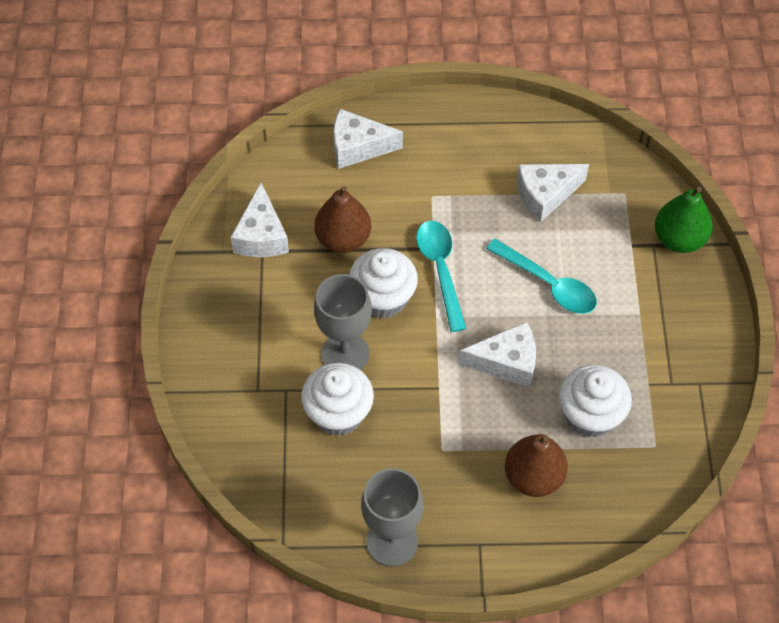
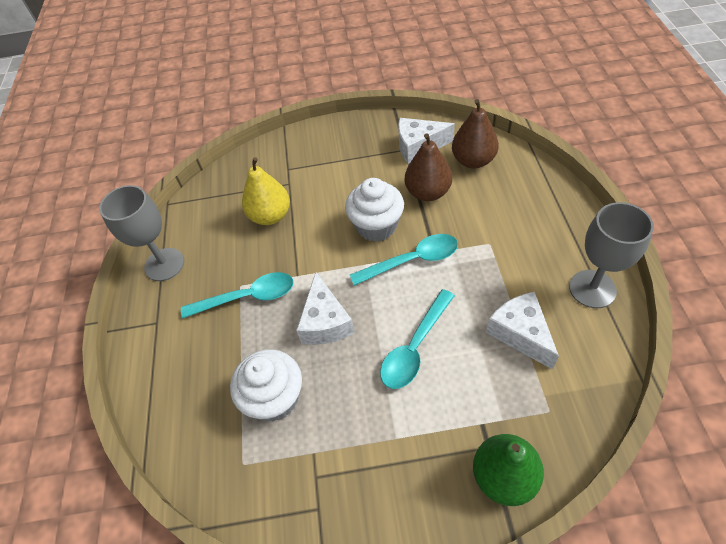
camera: 90 degrees right, 5 degrees down
(338, 413) = (270, 216): white cupcake -> yellow pear
(345, 354) = (322, 211): grey goblet -> grey goblet (592, 289)
(358, 147) = (523, 186): white cheese -> none
(460, 441) = (247, 297): none -> turquoise spoon
(533, 477) = (213, 356): brown pear -> brown pear (473, 160)

